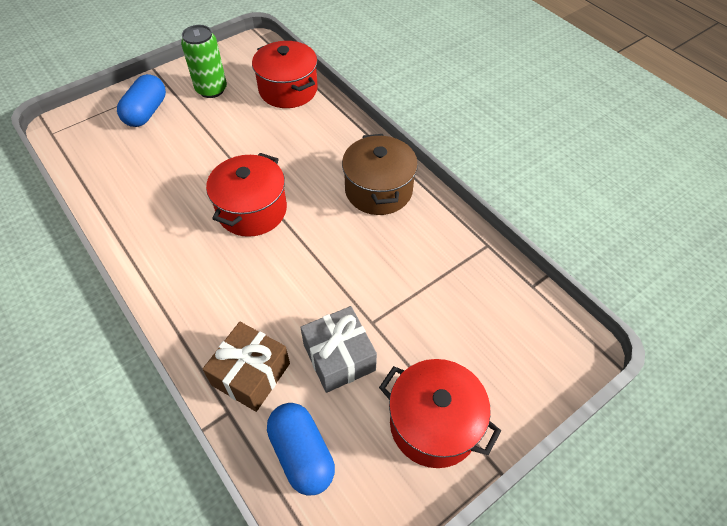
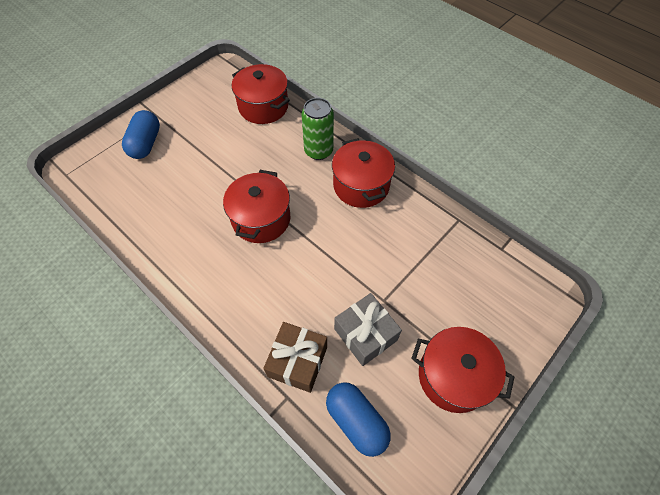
camera: 10 degrees left, 5 degrees up
(211, 89) = (197, 115): green can -> green can (318, 151)
(378, 190) = (361, 185): brown pot -> red pot

